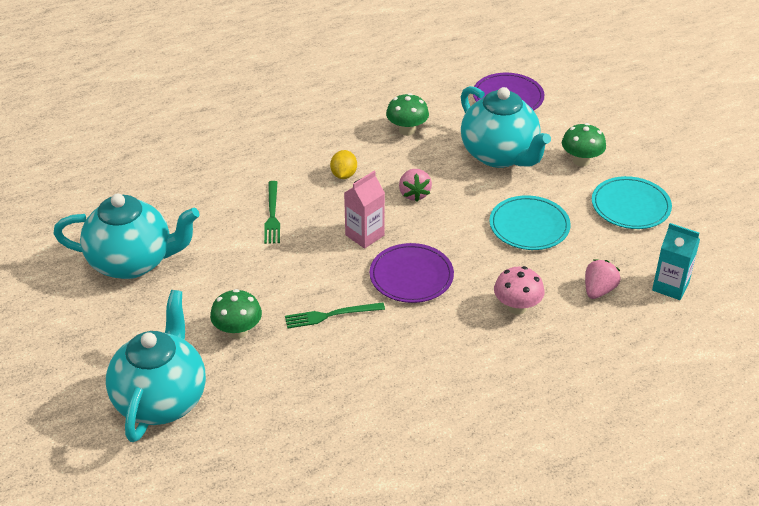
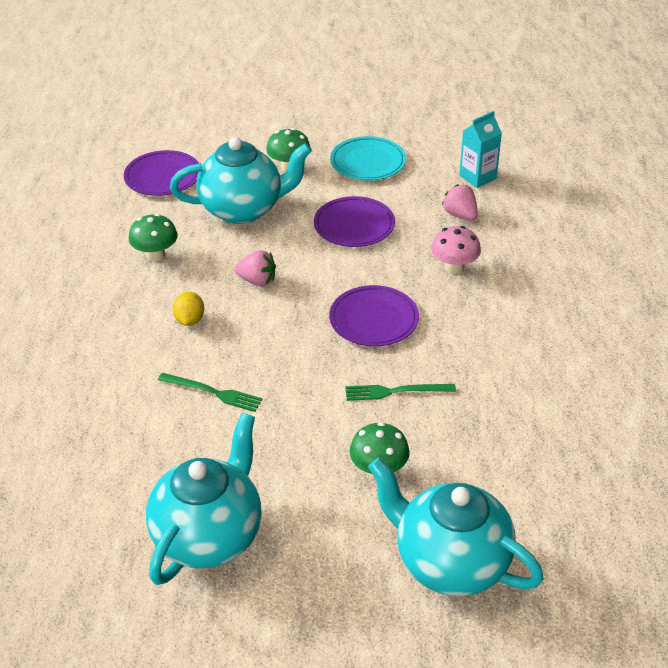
camera: 65 degrees left, 0 degrees up
(331, 315) = (395, 391): green fork -> green fork turned 75 degrees clockwise
(344, 175) = (190, 320): yellow lemon -> yellow lemon turned 60 degrees clockwise
(364, 235) = (294, 333): pink carton -> none
(529, 226) = (354, 225): turquoise plate -> purple plate

